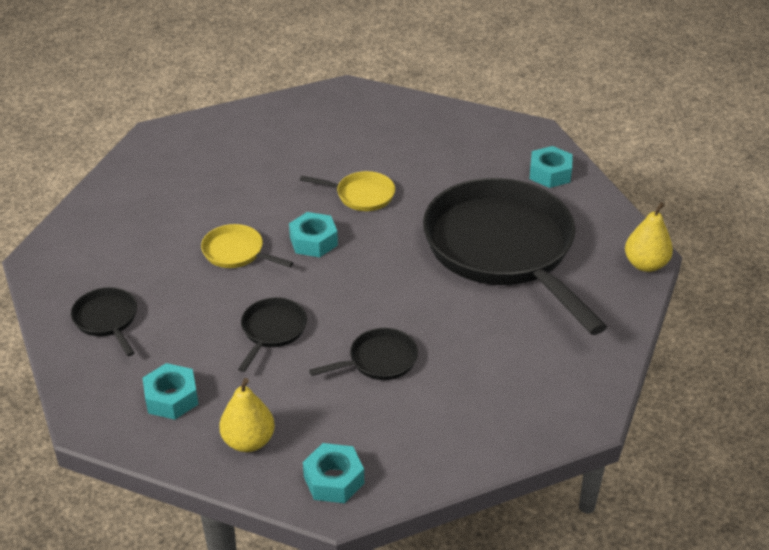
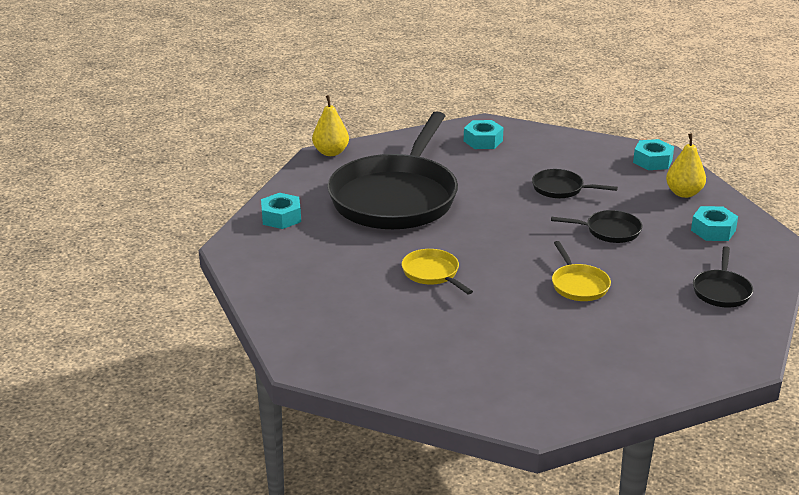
camera: 135 degrees left, 10 degrees down
(272, 331) = (609, 231): black pan -> black pan turned 150 degrees counterclockwise
(313, 241) = (512, 263): turquoise nut -> turquoise nut (483, 141)

